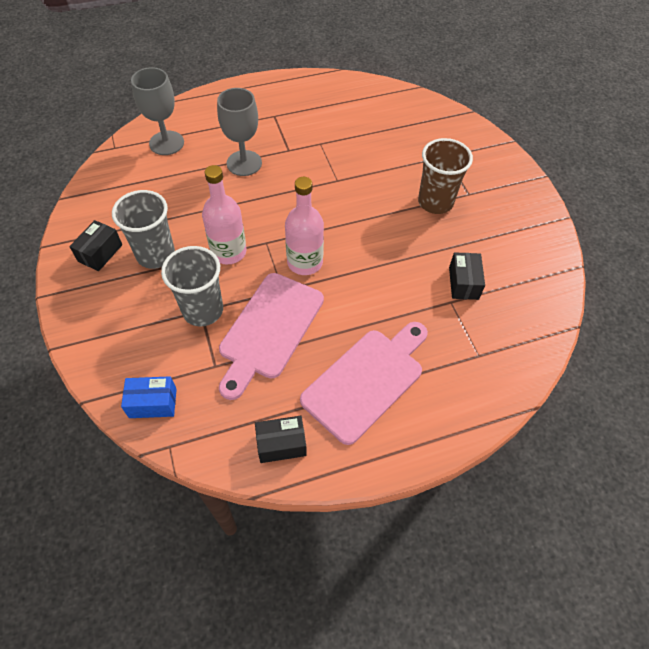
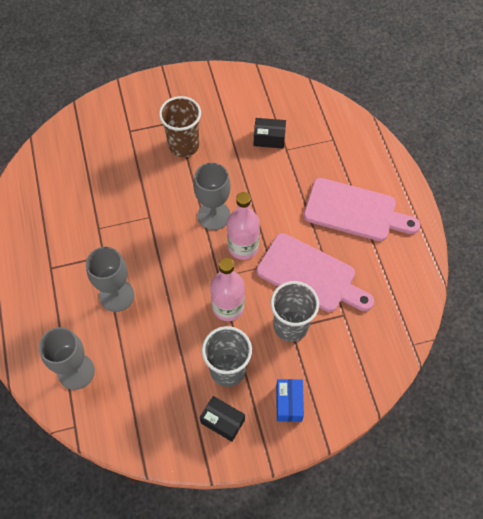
camera: 85 degrees left, 5 degrees up
(153, 403) = (378, 359): blue box -> blue box (289, 403)
(281, 444) = (407, 268): black box -> none
(344, 234) = (214, 215): none -> grey goblet
(366, 380) = (354, 211): pink cutting board -> pink cutting board turned 150 degrees clockwise

